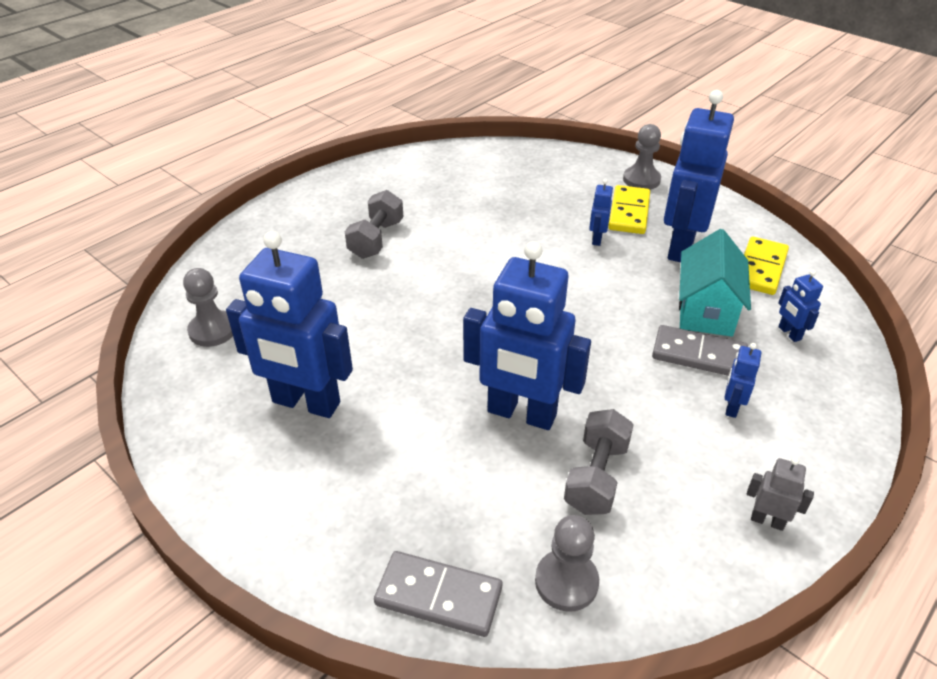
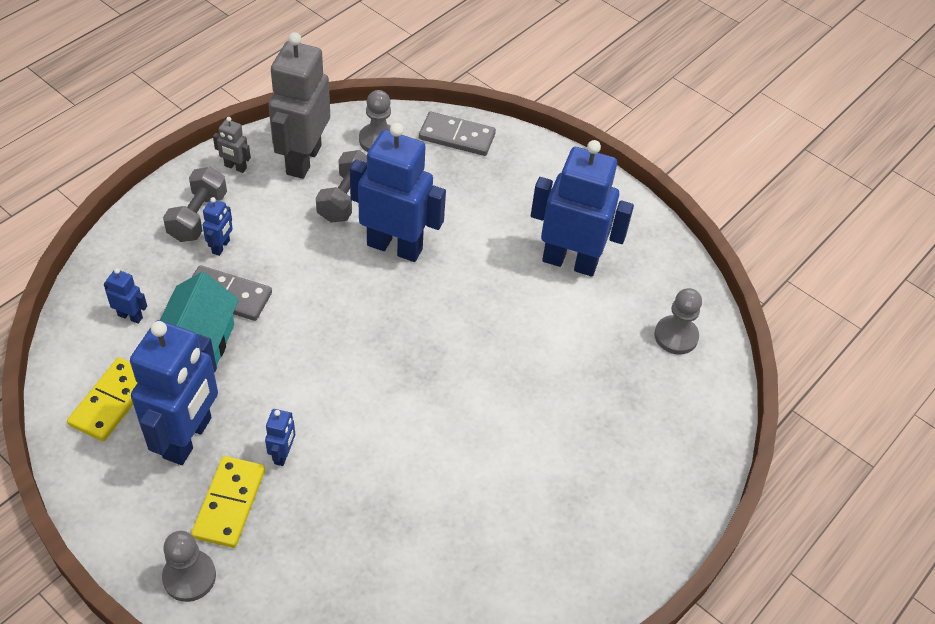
camera: 175 degrees right, 10 degrees up
(376, 239) = (543, 460): grey dumbbell -> grey dumbbell (198, 217)
(674, 538) = (303, 160): none -> grey robot
(789, 333) = (130, 316): blue robot -> blue robot turned 45 degrees counterclockwise

